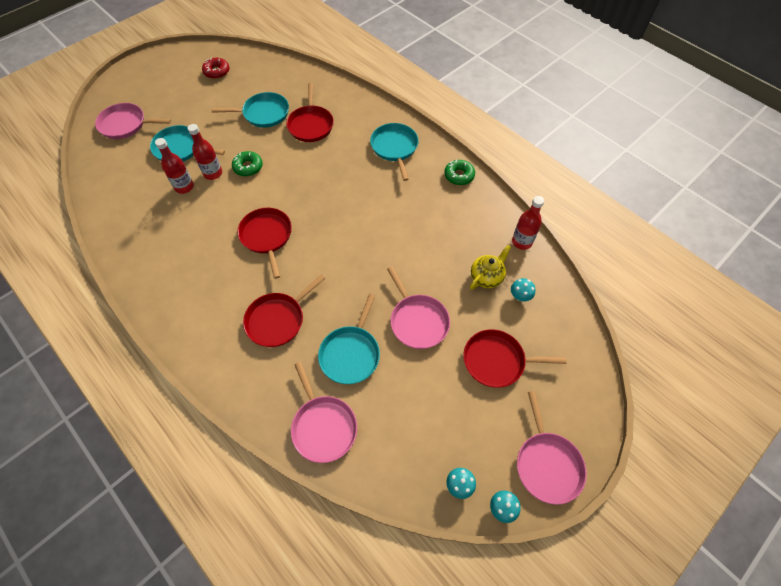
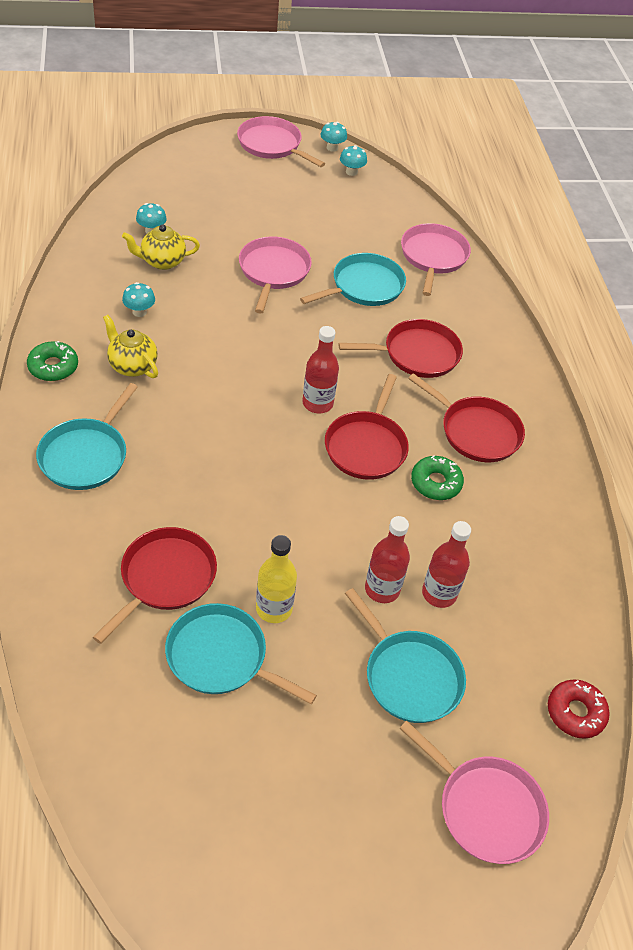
camera: 150 degrees left, 10 degrees down
(217, 72) = (230, 842): red donut -> red donut (575, 712)
(248, 167) = (321, 565): green donut -> green donut (436, 483)
(256, 140) = (274, 608): none -> yellow bottle
(425, 201) = (132, 365): none -> yellow teapot
(458, 234) = (139, 312): none -> turquoise mushroom
(497, 361) = (235, 208): red pan -> red pan (476, 432)
(522, 242) = (84, 265): red bottle -> red bottle (317, 403)
(547, 464) = (272, 145): pink pan -> pink pan turned 75 degrees counterclockwise

